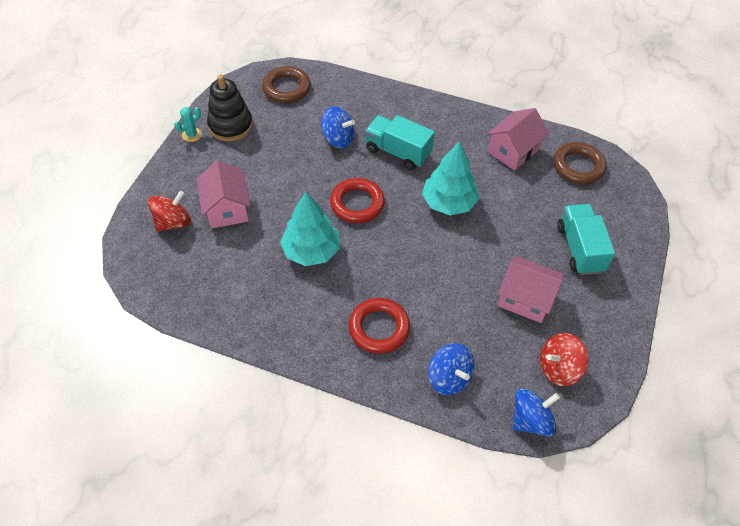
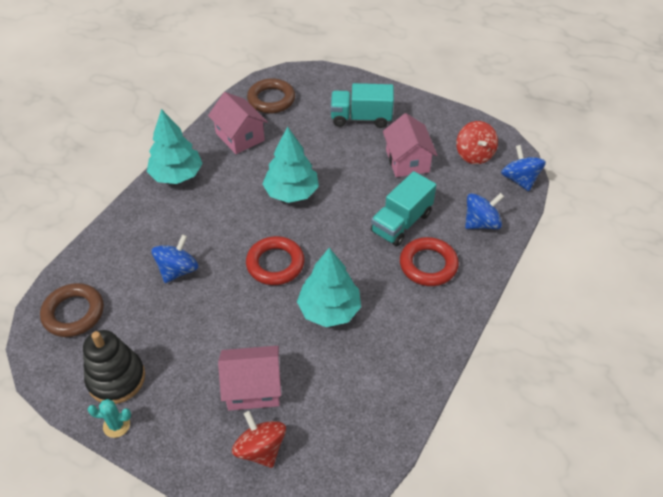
camera: 80 degrees left, 5 degrees down
(192, 135) = (116, 425): turquoise cactus -> turquoise cactus turned 60 degrees counterclockwise
(397, 152) = (214, 221): turquoise truck -> turquoise truck (401, 223)
(447, 116) = (177, 175): none -> turquoise tree
(525, 299) = (407, 161): pink house -> pink house turned 45 degrees counterclockwise

